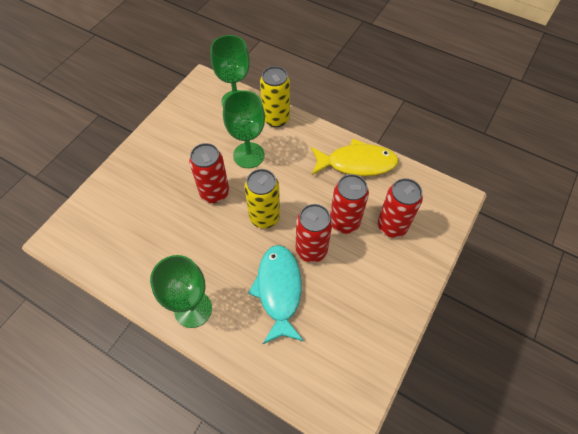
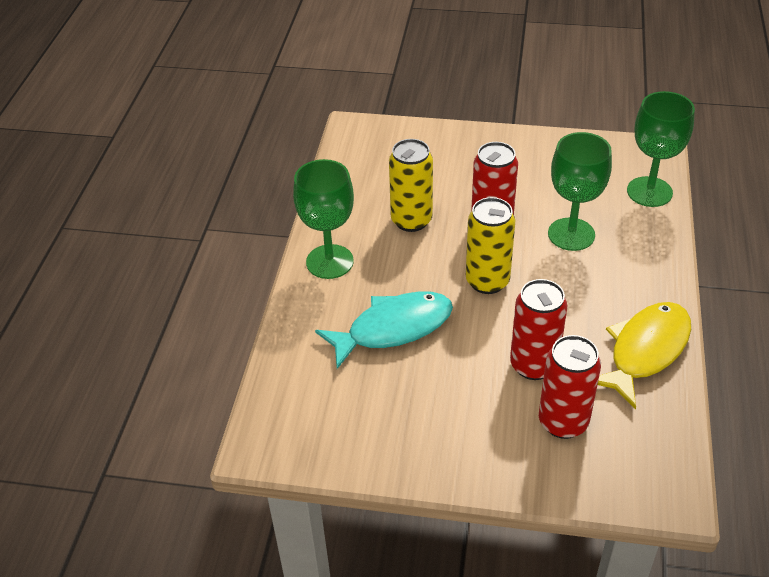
camera: 70 degrees right, 15 degrees down
(276, 119) = (653, 240): yellow can -> yellow can (411, 220)
(311, 250) = (468, 343): red can -> none
(357, 163) = (645, 351): yellow fish -> yellow fish turned 120 degrees counterclockwise

